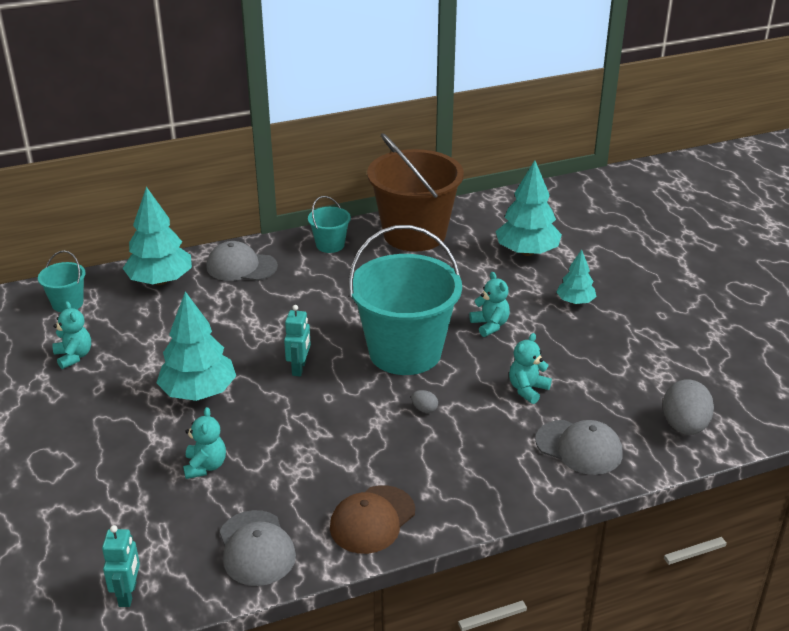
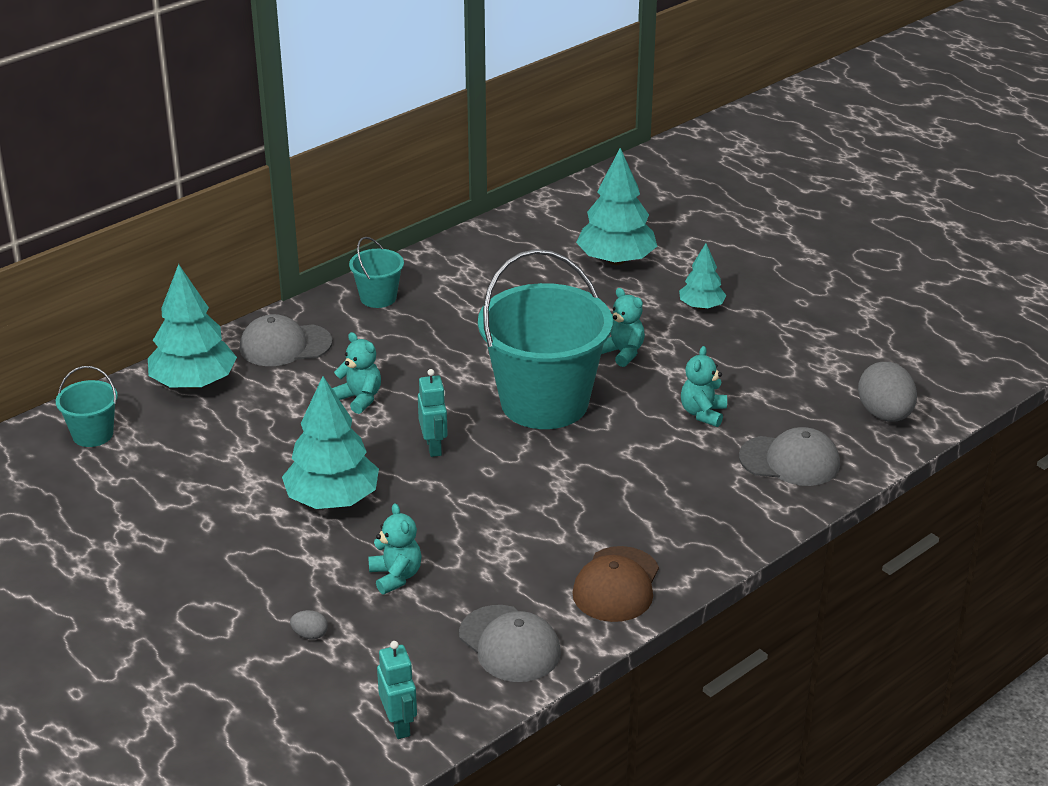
camera: 20 degrees left, 0 degrees up
(74, 356) = (148, 494): turquoise teddy bear -> turquoise teddy bear (359, 398)
(414, 234) = (472, 265): brown bucket -> none
(424, 409) = (603, 459): grey egg -> grey egg (310, 635)

